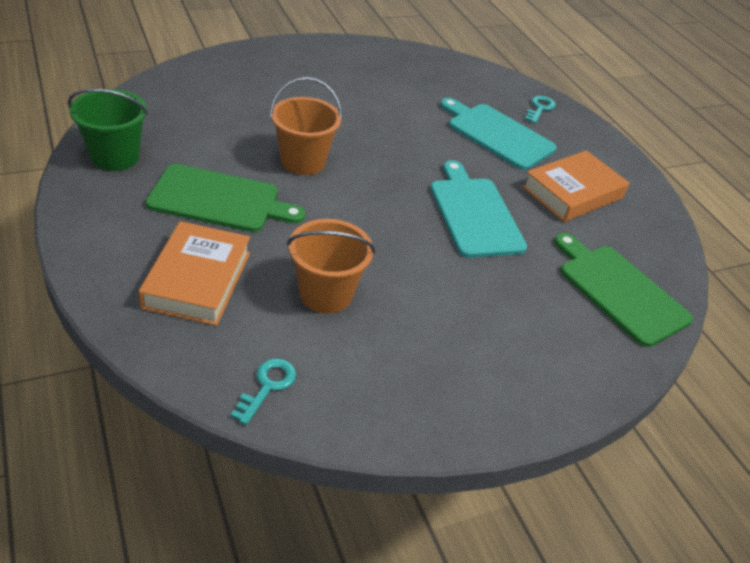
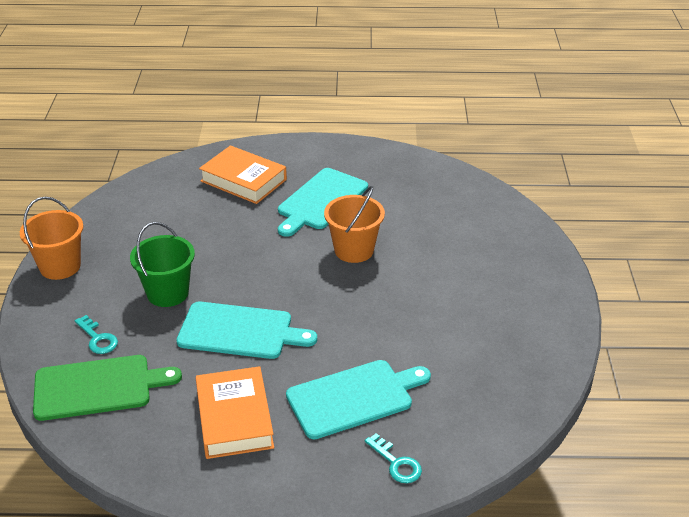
camera: 120 degrees right, 5 degrees down
(115, 156) = (391, 165): green bucket -> green bucket (167, 293)
(219, 200) = (320, 201): green cutting board -> turquoise cutting board
(267, 386) = (143, 190): turquoise key -> turquoise key (98, 338)
(325, 293) = (199, 227): orange bucket -> orange bucket (60, 266)

